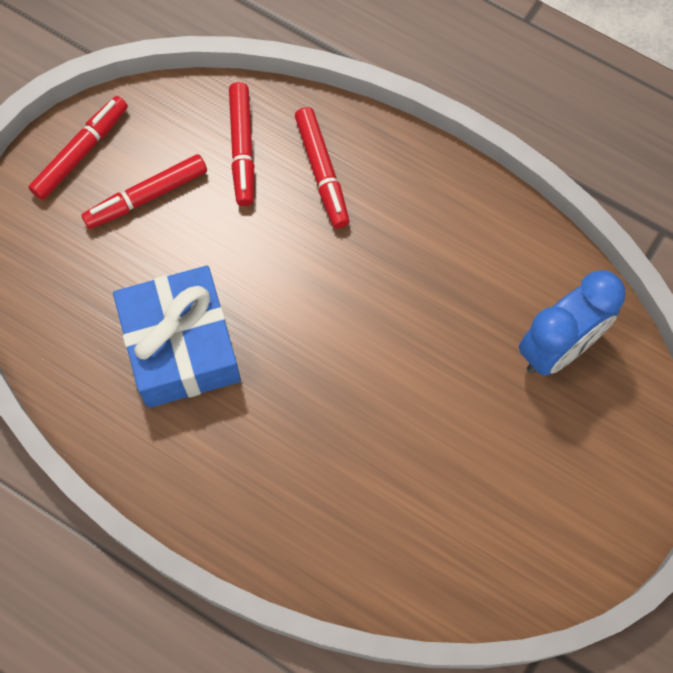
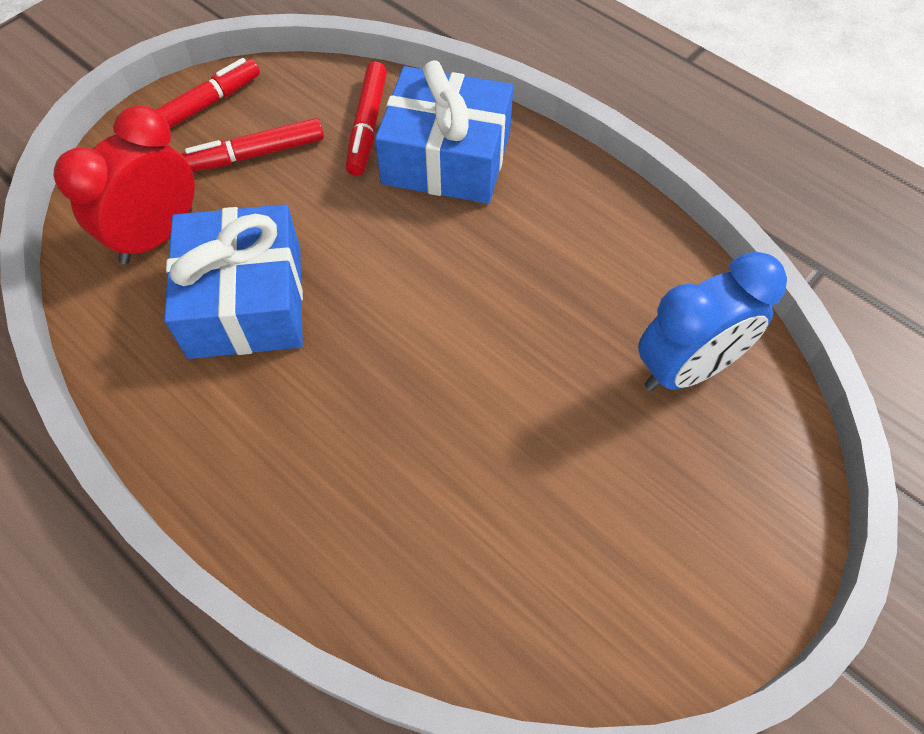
camera: 10 degrees right, 10 degrees down
(84, 296) = (157, 236): none -> red clock
(322, 172) = (446, 157): red marker -> blue gift

